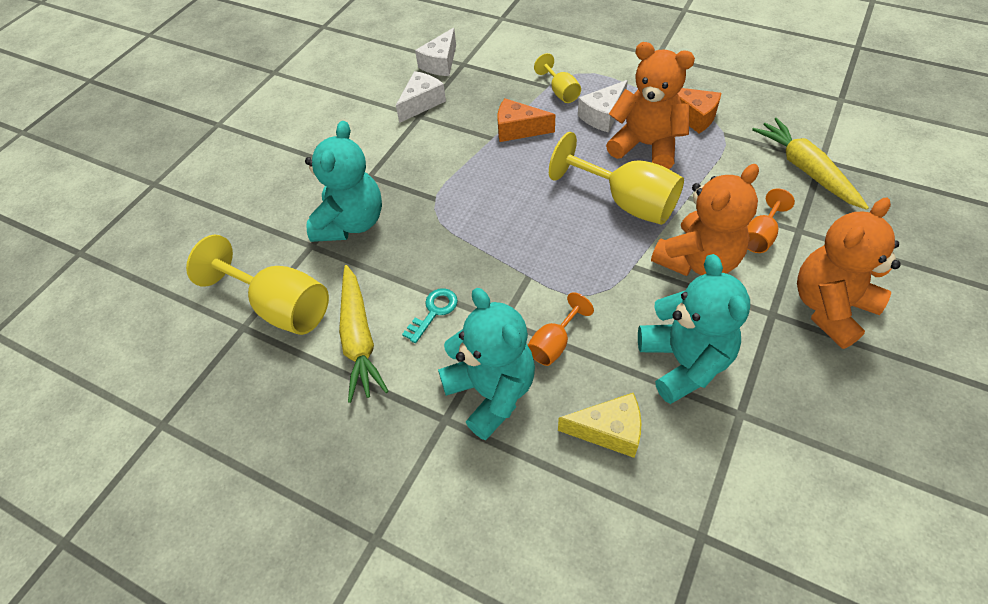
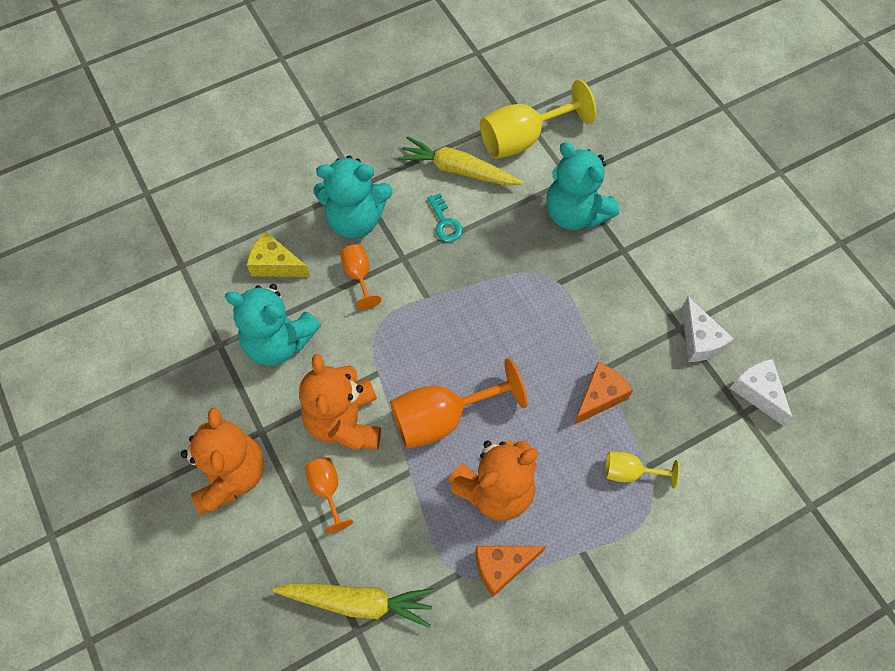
camera: 120 degrees right, 10 degrees up
(603, 115) = (565, 484): white cheese -> none
(609, 431) = (275, 264): yellow cheese -> yellow cheese turned 75 degrees clockwise
(626, 202) = (442, 418): yellow goblet -> orange goblet

